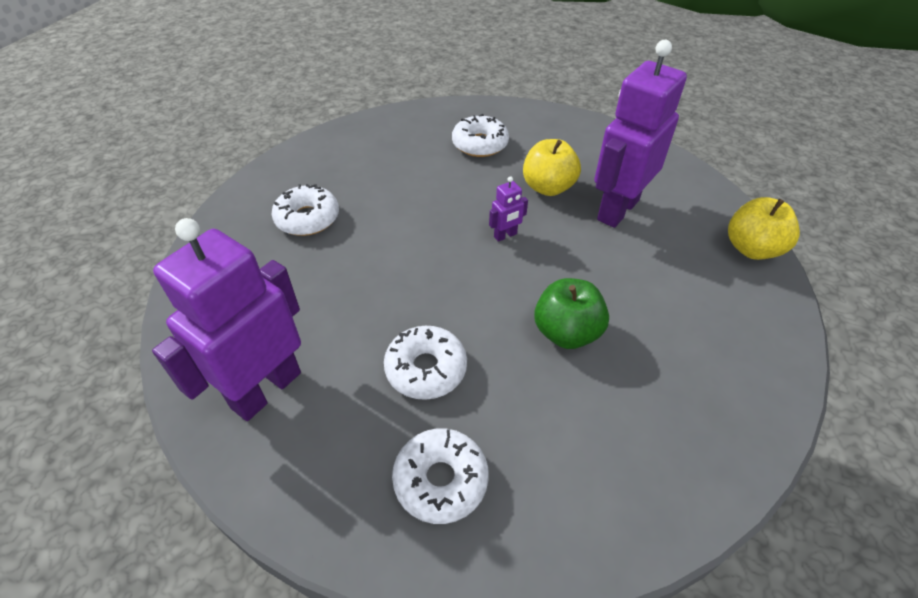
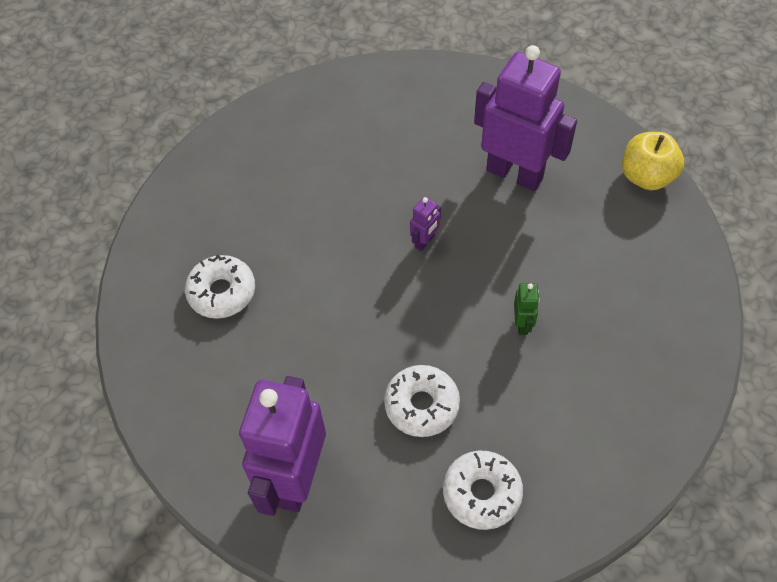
camera: 20 degrees left, 10 degrees up
(480, 144) = (346, 136): white donut -> none
(548, 187) = (439, 169): yellow apple -> none
(566, 332) = (522, 324): green apple -> green robot
(617, 210) = (515, 174): purple robot -> purple robot turned 105 degrees clockwise

